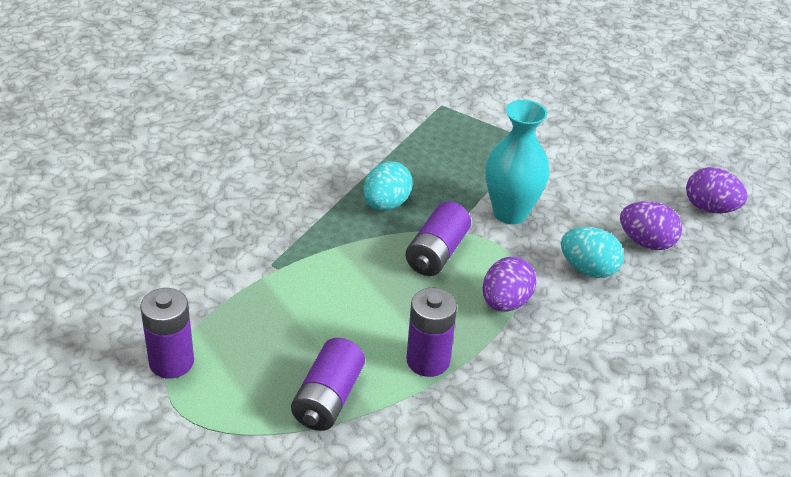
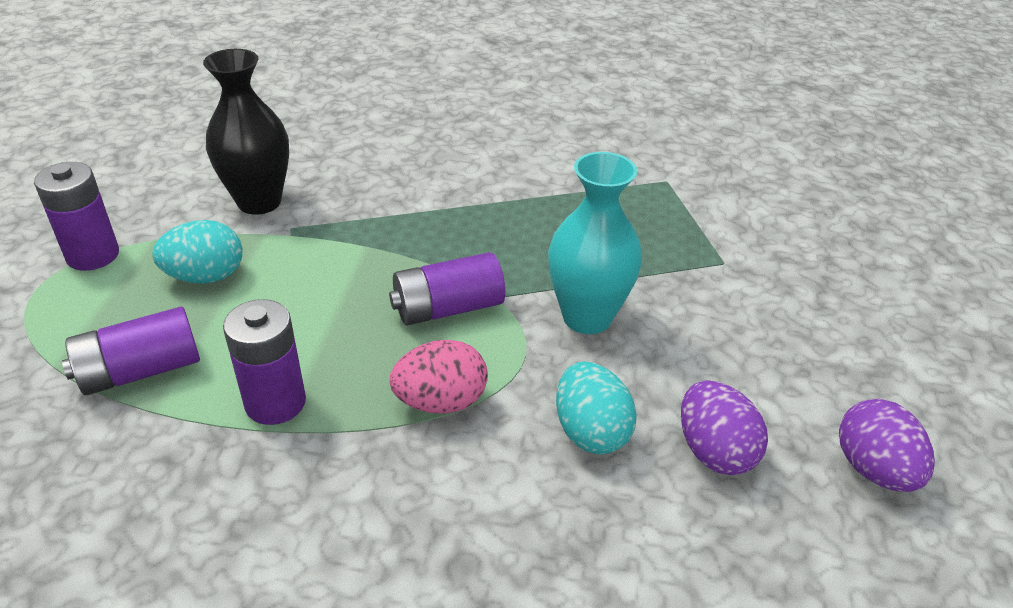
camera: 45 degrees right, 0 degrees up
(222, 260) = (259, 202): none -> black vase
(386, 204) = (469, 237): turquoise egg -> turquoise egg (206, 277)
(505, 302) = (441, 402): purple egg -> pink egg

